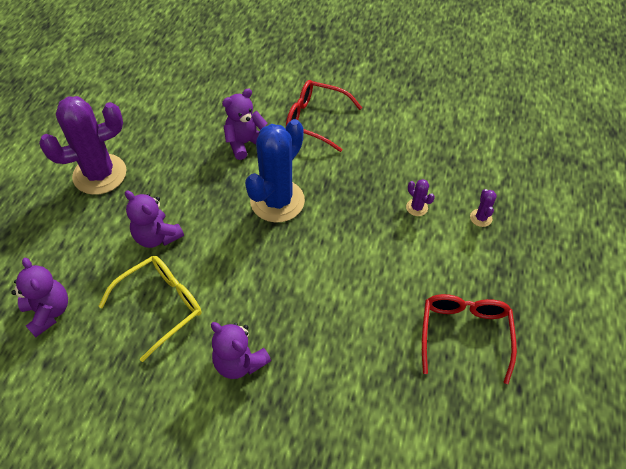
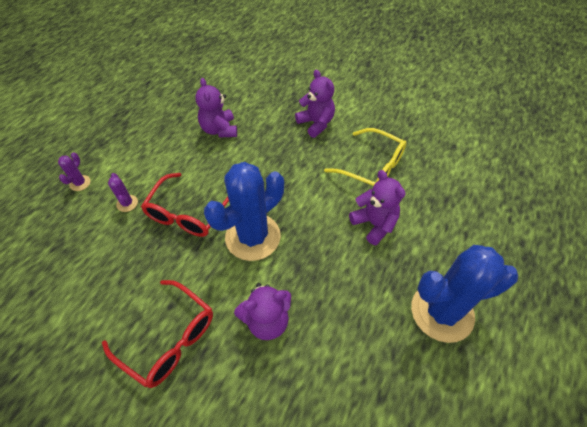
camera: 165 degrees left, 0 degrees up
(48, 312) = (461, 179): purple teddy bear -> purple teddy bear (219, 130)
(100, 174) = (442, 312): purple cactus -> blue cactus
(160, 306) = (371, 167): yellow glasses -> yellow glasses turned 120 degrees counterclockwise
(464, 335) = (159, 111): red glasses -> red glasses (188, 212)

